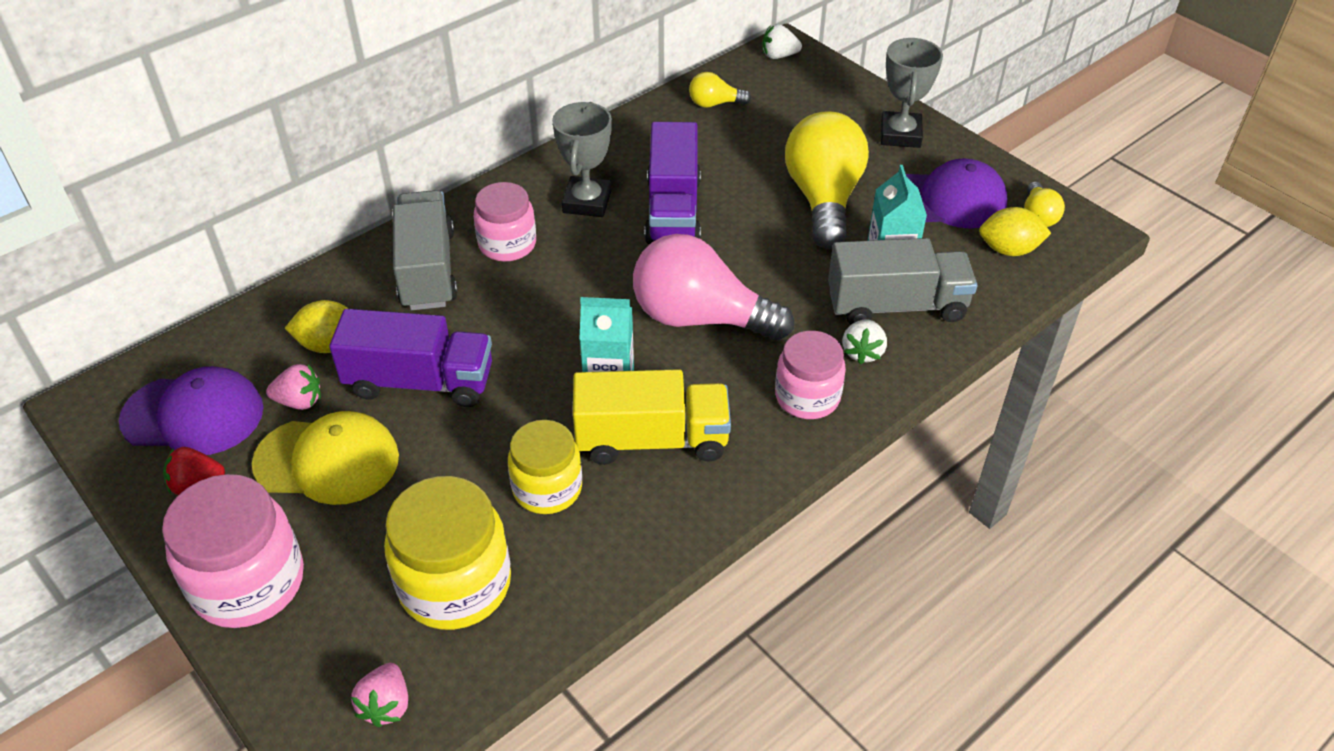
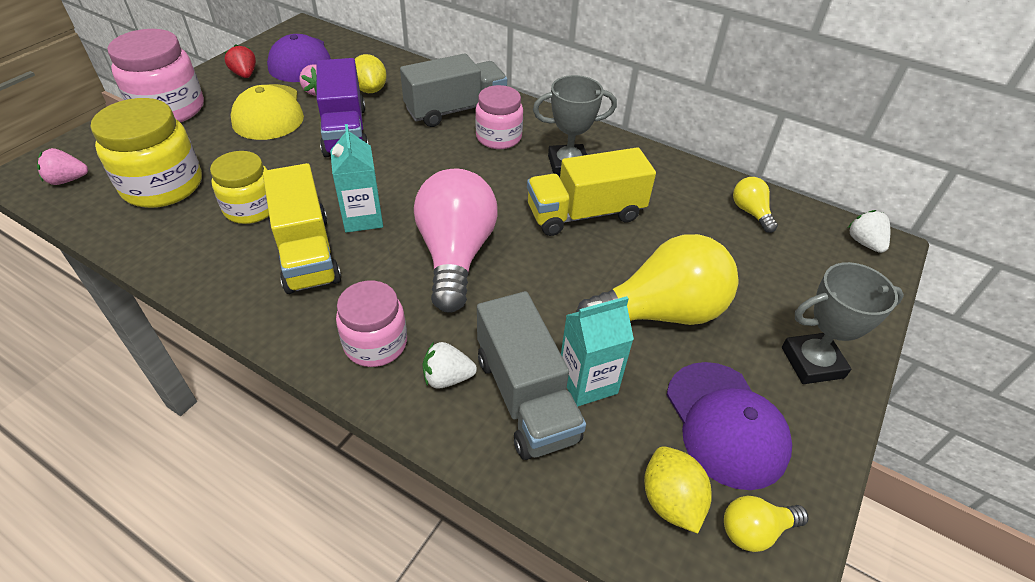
camera: 70 degrees right, 0 degrees up
(673, 210) = (585, 214): purple truck -> yellow truck

